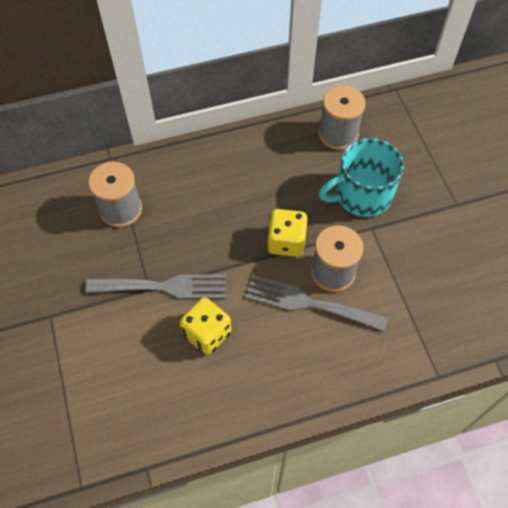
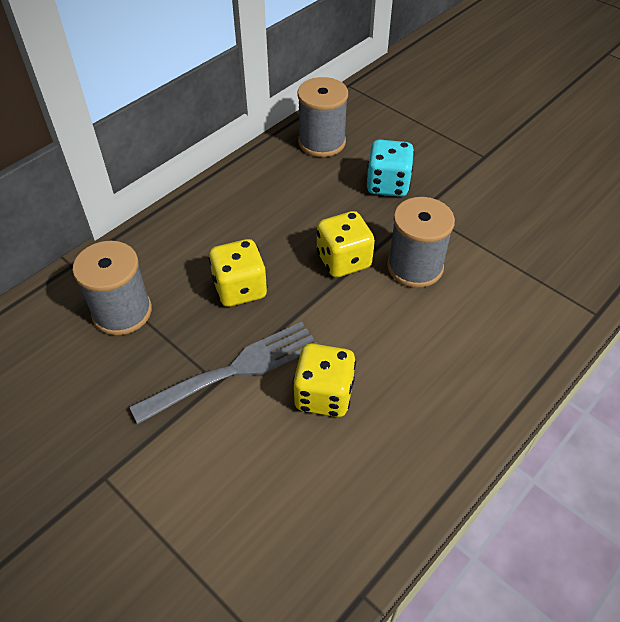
camera: 30 degrees left, 10 degrees down
(203, 229) = (240, 289): none -> yellow dice
(309, 303) = (414, 308): grey fork -> none
(362, 195) = (388, 185): turquoise mug -> turquoise dice

